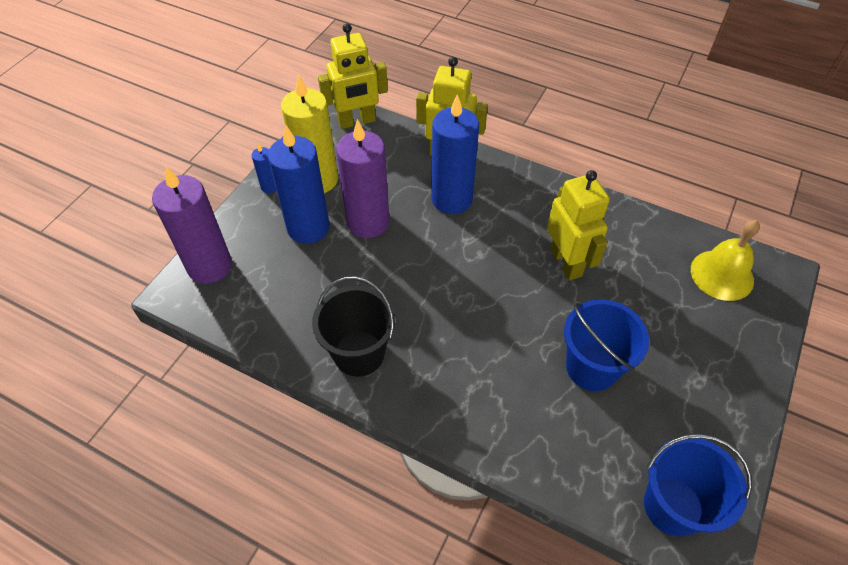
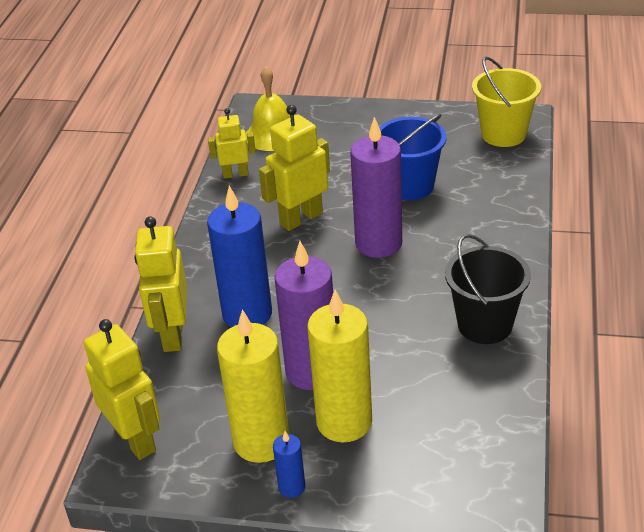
camera: 105 degrees left, 15 degrees down
(209, 266) = (448, 493): purple candle -> purple candle (378, 243)
(308, 227) = (344, 422): blue candle -> yellow candle
(655, 230) = (235, 174): none -> yellow robot
(673, 506) = (503, 134): blue bucket -> yellow bucket

